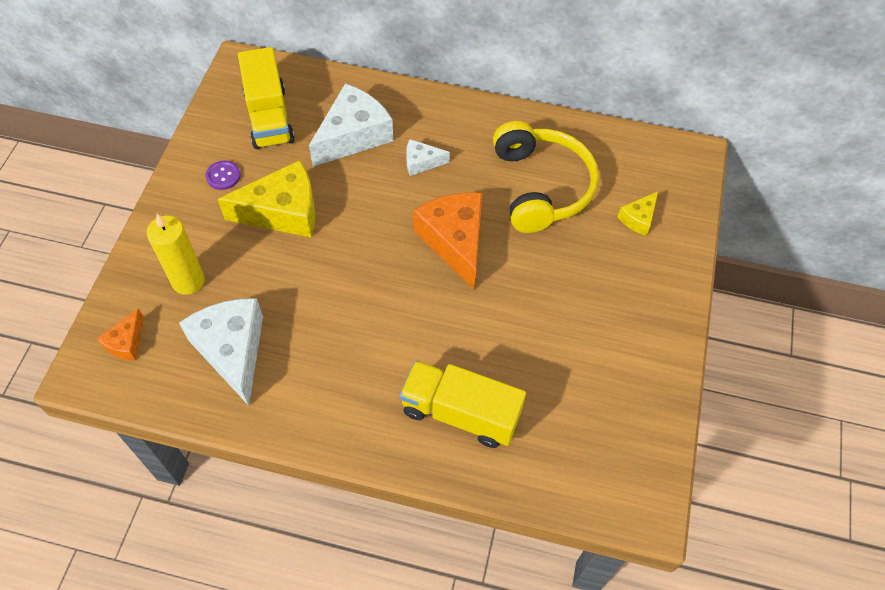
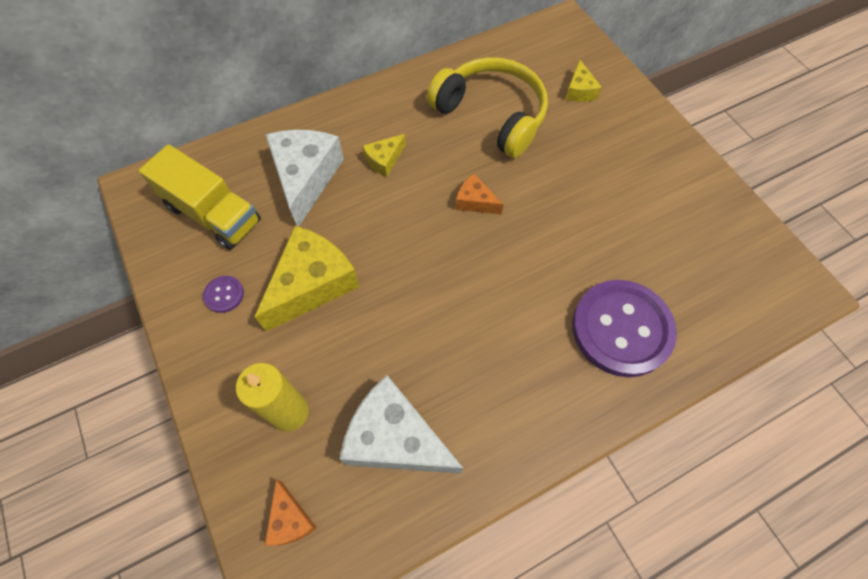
camera: 40 degrees left, 5 degrees up
(421, 162) = (384, 160): white cheese -> yellow cheese
(455, 241) = (475, 201): orange cheese -> orange cheese, size x0.50
(460, 413) = (621, 329): yellow truck -> purple button

